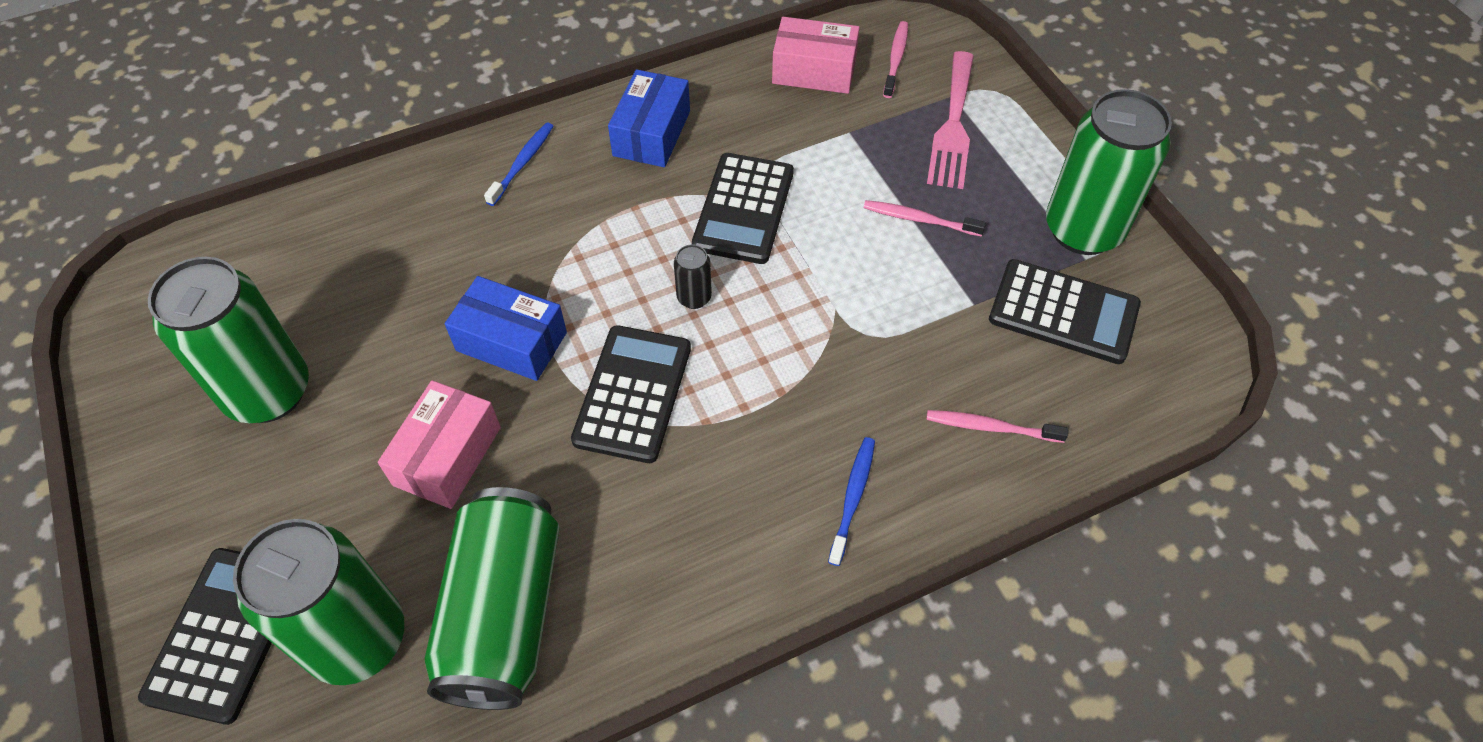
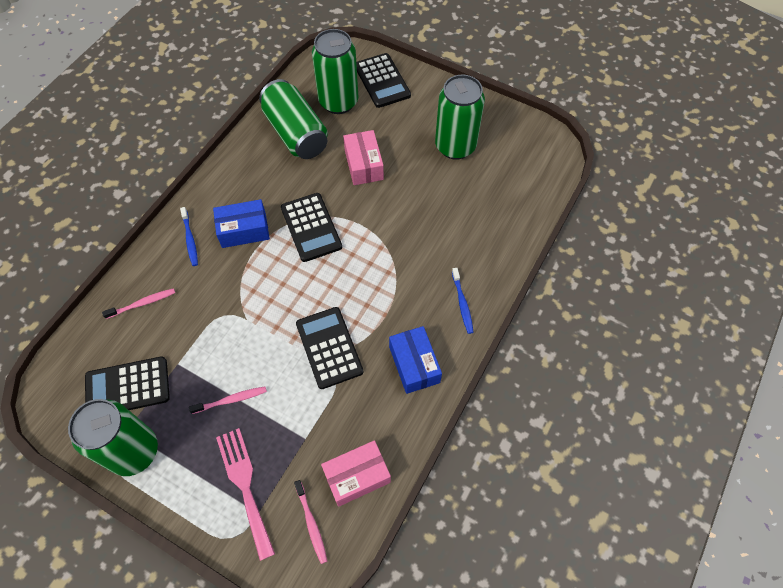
camera: 145 degrees right, 5 degrees up
(511, 342) = (381, 218): blue box -> blue box (244, 230)
(694, 297) = (318, 285): black can -> none

